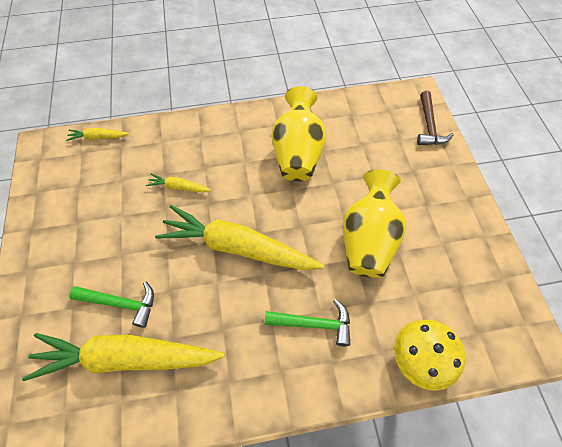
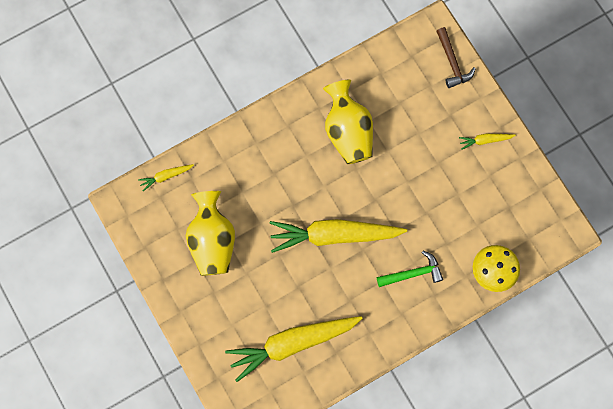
camera: 20 degrees left, 15 degrees up
(121, 303) = (267, 309): green hammer -> none
(178, 187) = (262, 200): yellow carrot -> yellow carrot (485, 140)
(368, 239) = (431, 193): yellow vase -> yellow vase (212, 240)

